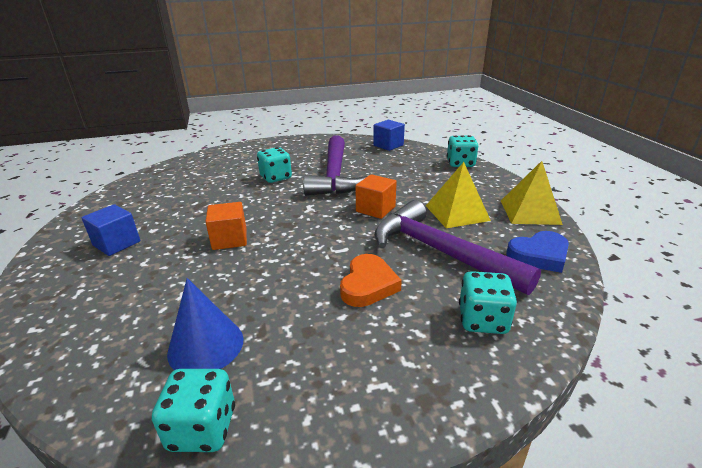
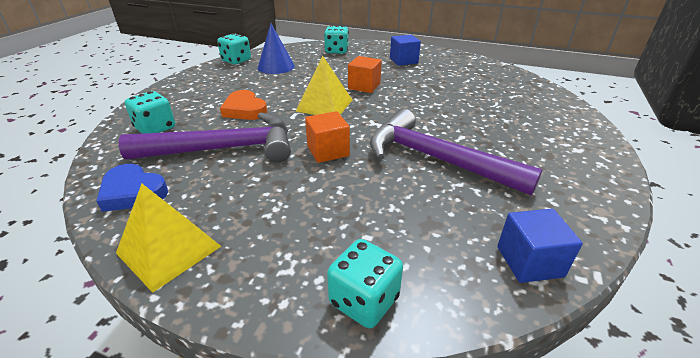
camera: 125 degrees right, 5 degrees up
(276, 177) = (464, 126): turquoise dice -> turquoise dice (336, 51)
(457, 213) = (253, 193): yellow pyramid -> yellow pyramid (324, 105)
(539, 255) = (133, 192): blue heart -> blue heart turned 75 degrees counterclockwise

